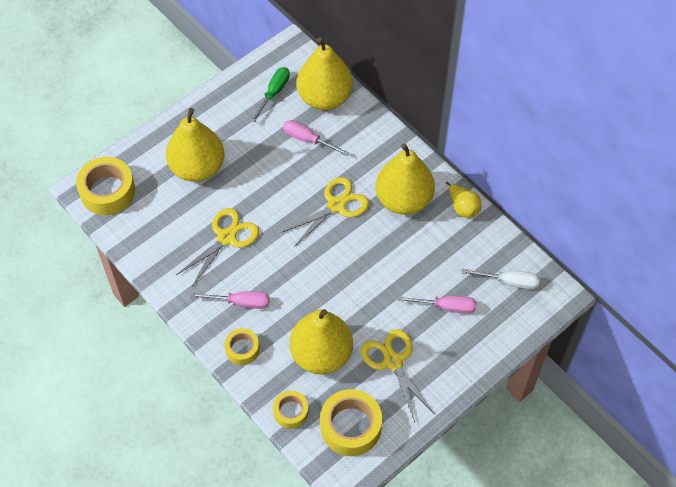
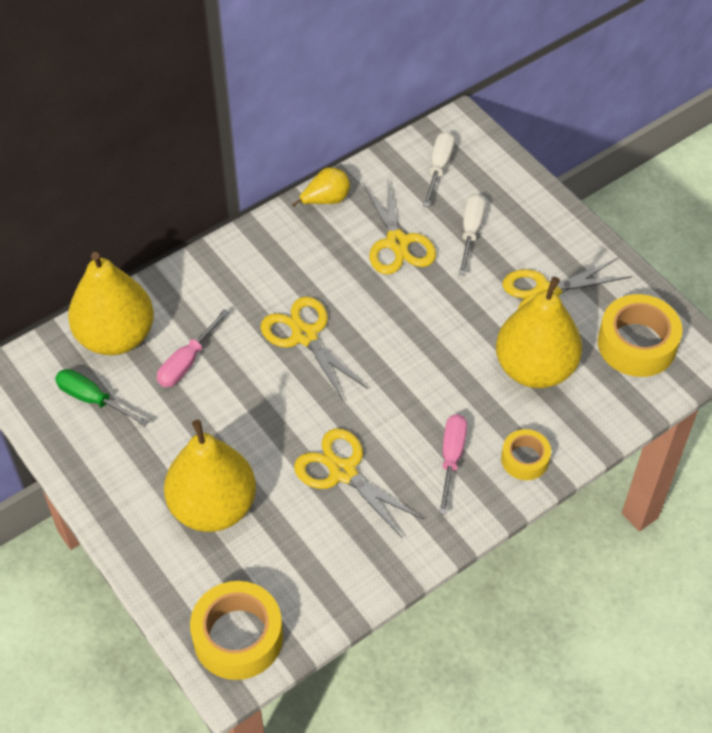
camera: 85 degrees left, 5 degrees down
(291, 412) = (617, 407): yellow tape -> none
(403, 199) = (305, 260): yellow pear -> none
(428, 257) = (397, 243): none -> yellow scissors
(446, 307) = (470, 232): pink screwdriver -> white screwdriver

